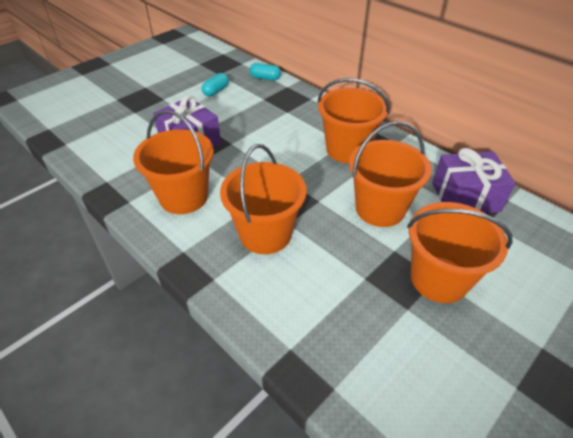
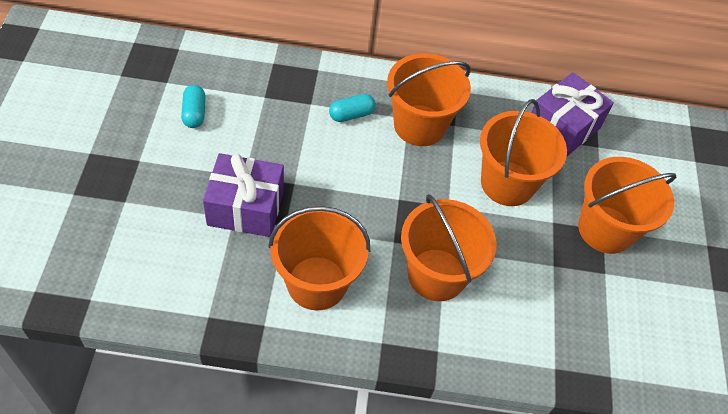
camera: 45 degrees left, 10 degrees up
(265, 78) = (234, 61): turquoise capsule -> turquoise capsule (351, 115)

